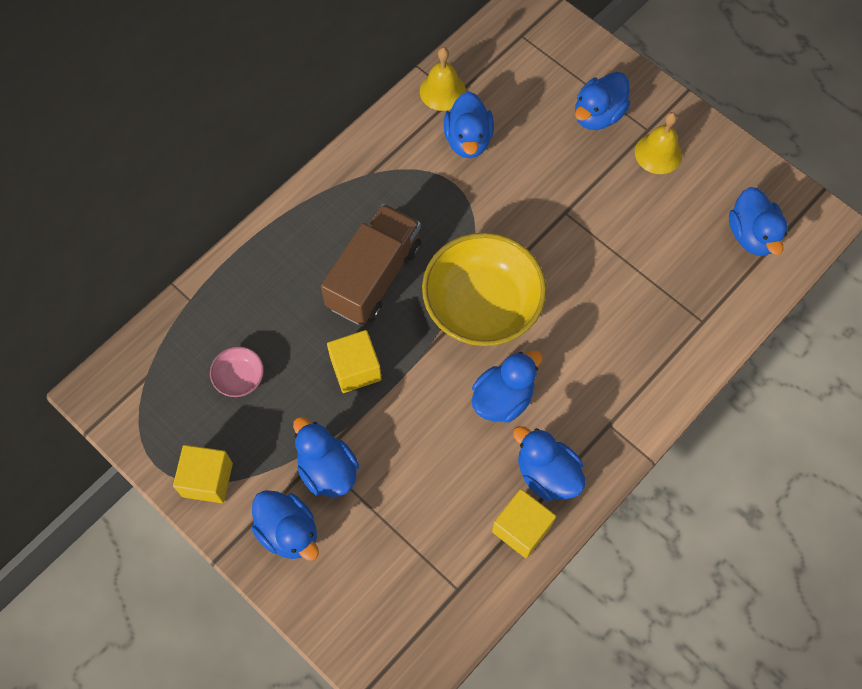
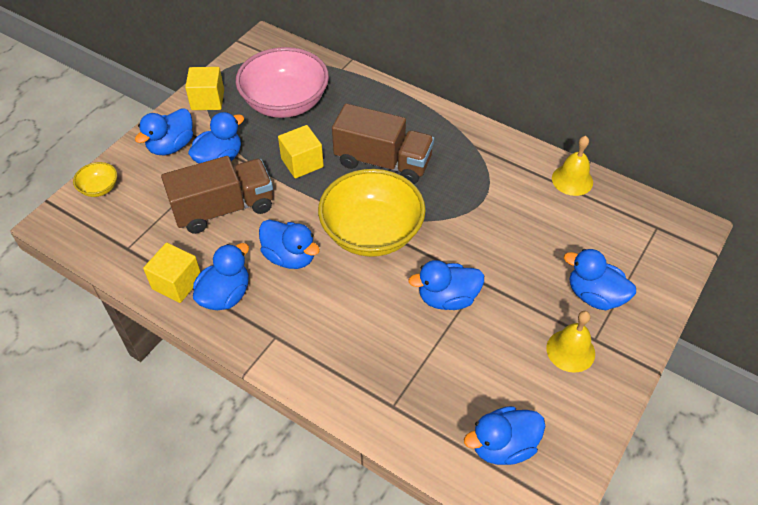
camera: 80 degrees right, 15 degrees down
(240, 378) = (285, 103): pink bowl -> pink bowl, size x2.32
(348, 628) = (99, 188): none -> yellow bowl
(415, 468) = (224, 209): none -> brown truck
(468, 140) = (530, 203): blue duck -> blue duck (447, 298)

